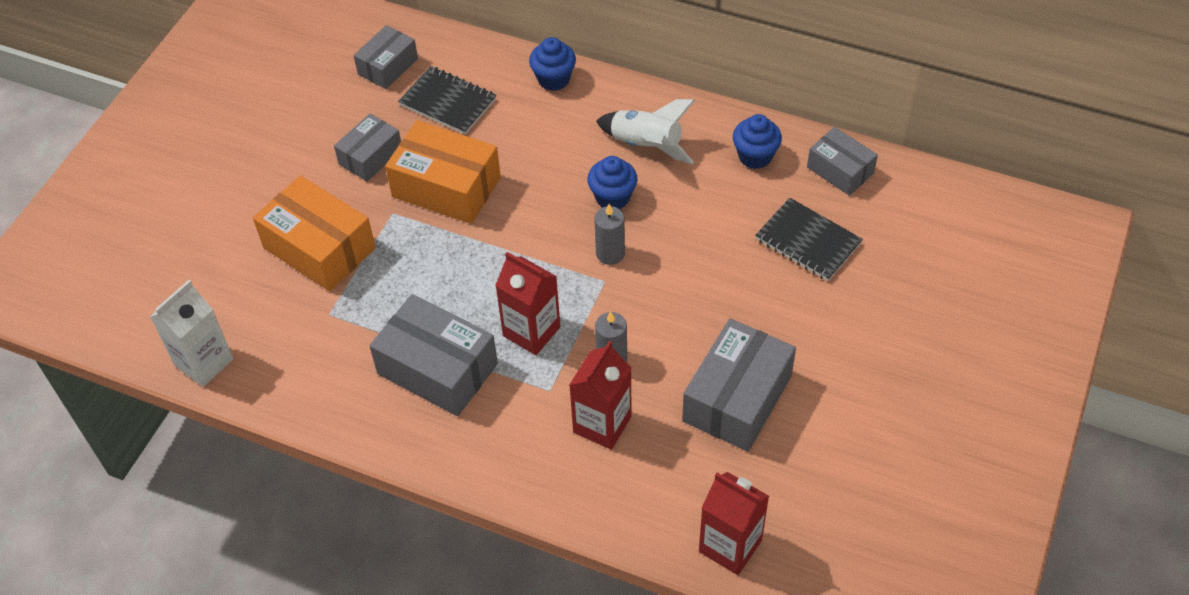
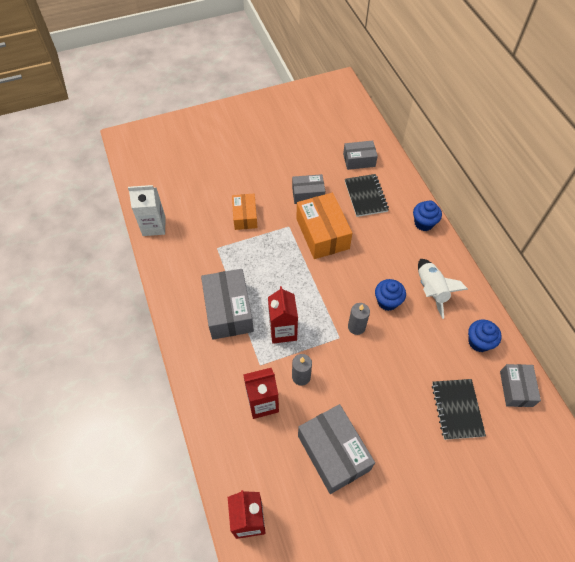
camera: 45 degrees right, 5 degrees up
(319, 248) = (245, 216): orange box -> orange box, size x0.60
(737, 398) = (333, 453): grey box -> grey box turned 75 degrees clockwise

